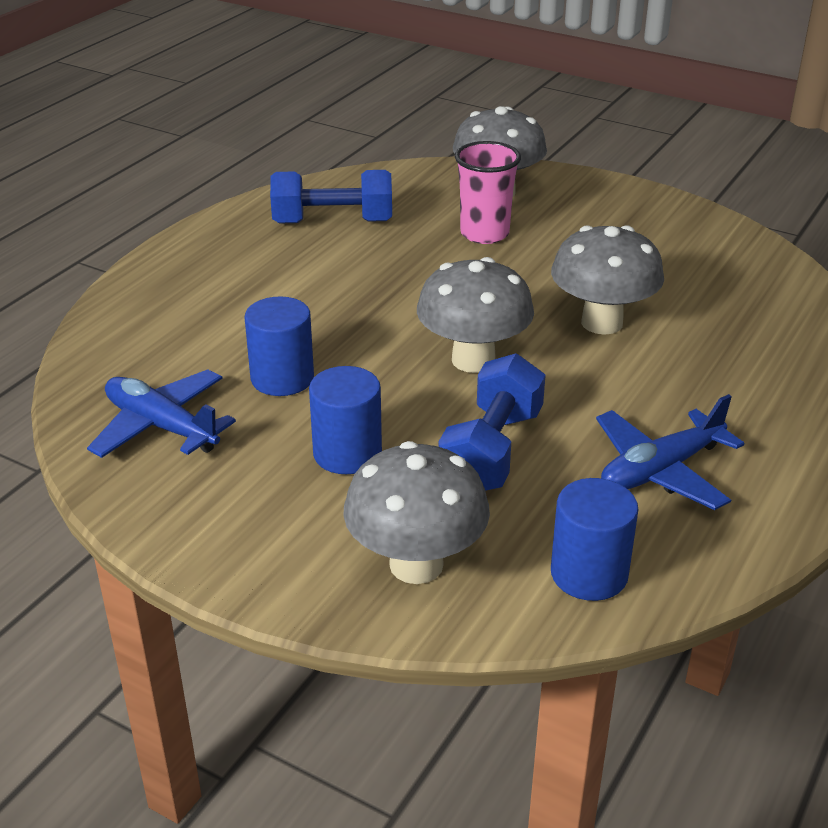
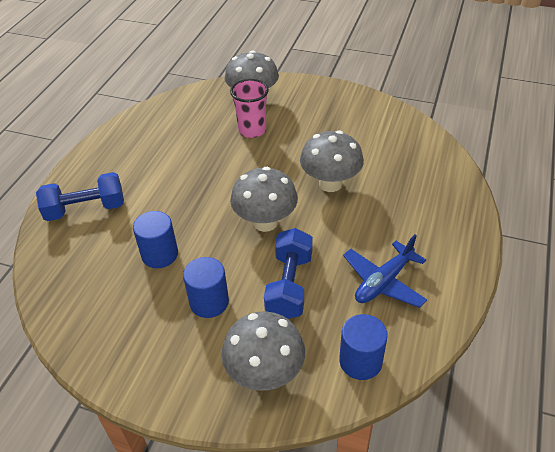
camera: 10 degrees left, 10 degrees up
(161, 426) = (97, 302): blue plane -> none
(333, 222) = (164, 135): blue dumbbell -> blue dumbbell (86, 209)

